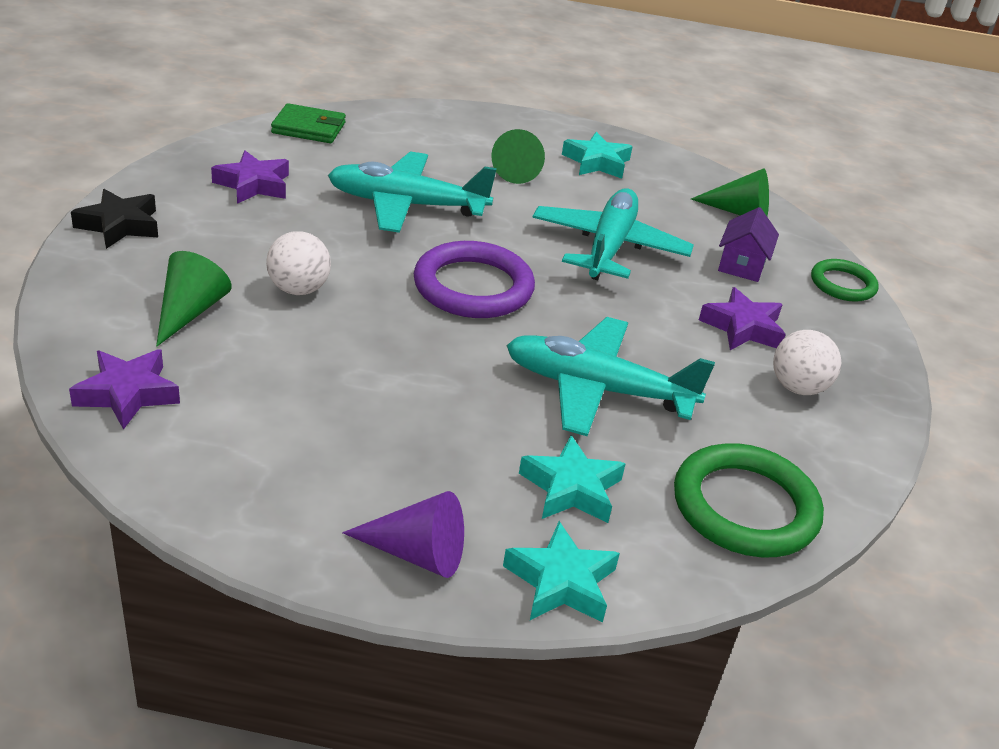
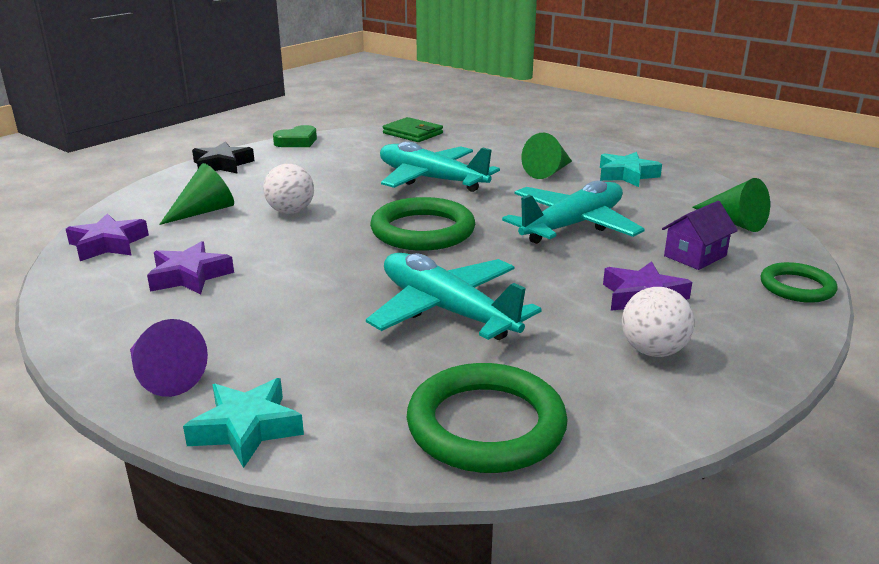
camera: 35 degrees right, 10 degrees down
(175, 165) = (297, 142): none -> green heart
(253, 185) = (335, 156): purple star -> purple star (189, 276)
(473, 287) = (422, 231): purple ring -> green ring
(571, 488) = (339, 369): turquoise star -> none

